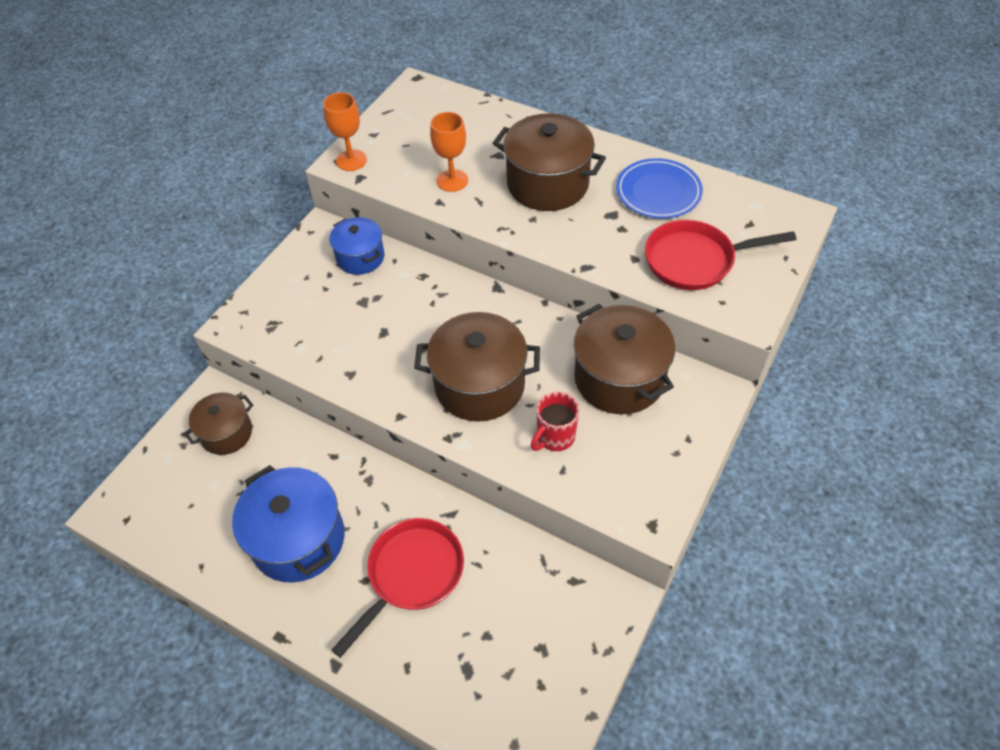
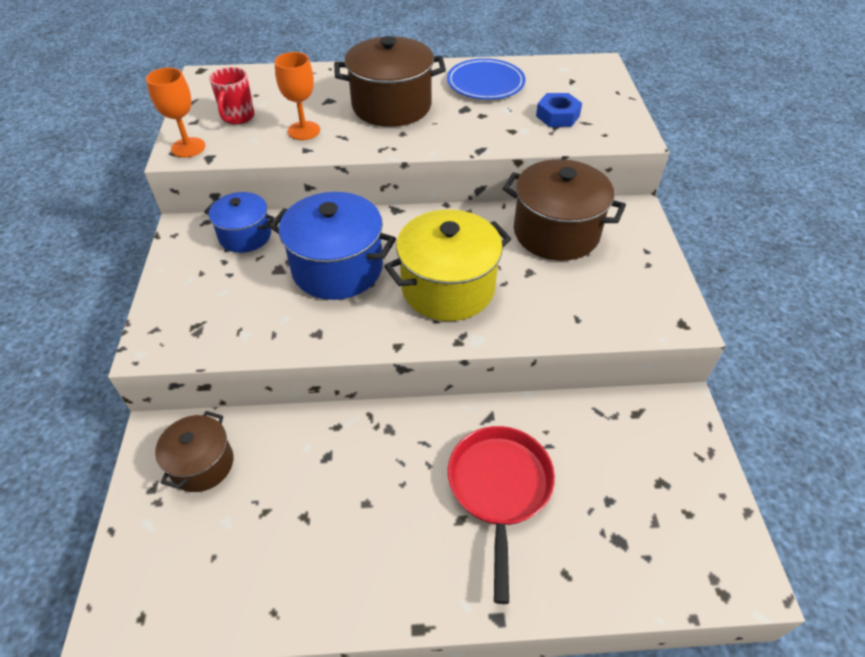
camera: 35 degrees left, 5 degrees down
(298, 539) = (362, 522): blue pot -> blue pot (337, 268)
(479, 385) = (448, 288): brown pot -> yellow pot
(555, 437) = (547, 297): red mug -> red mug (237, 117)
(695, 260) = (557, 116): red pan -> blue nut

